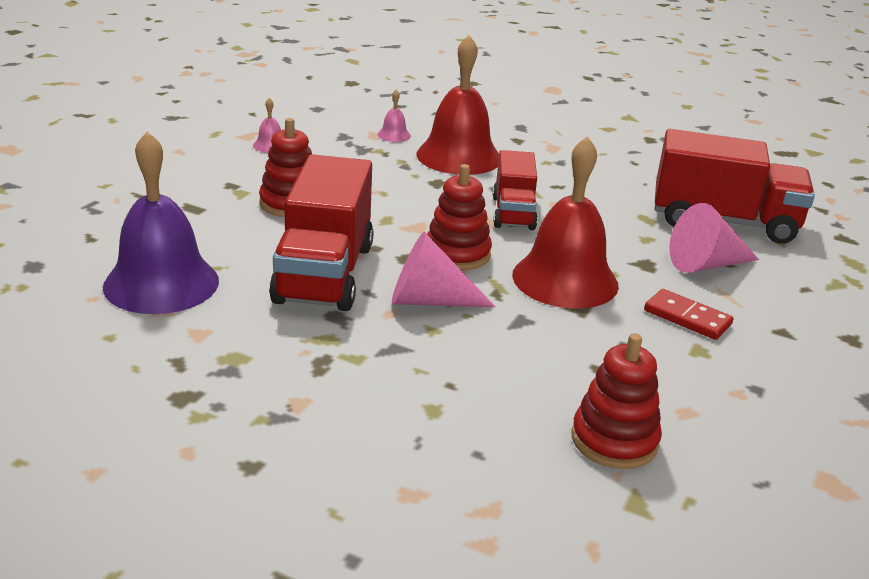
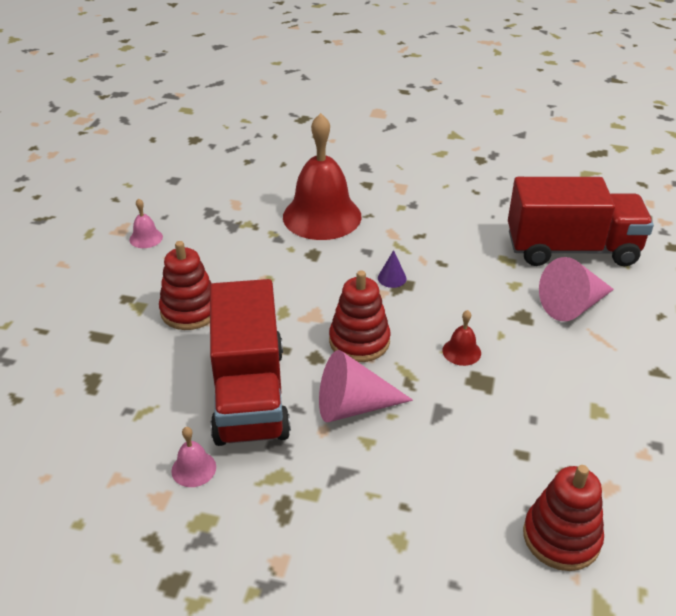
camera: 10 degrees left, 10 degrees up
(161, 283) = (103, 442): purple bell -> none
(394, 135) = (255, 201): pink bell -> pink bell (193, 469)
(513, 213) = (392, 278): red truck -> purple cone
(565, 279) = (461, 351): red bell -> red bell, size x0.40
(687, 317) = (576, 374): red domino -> none

